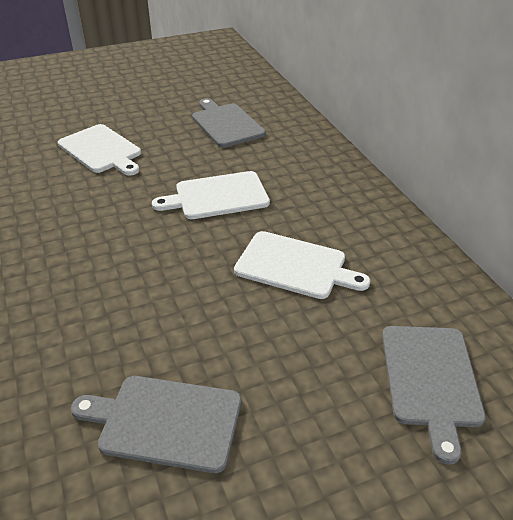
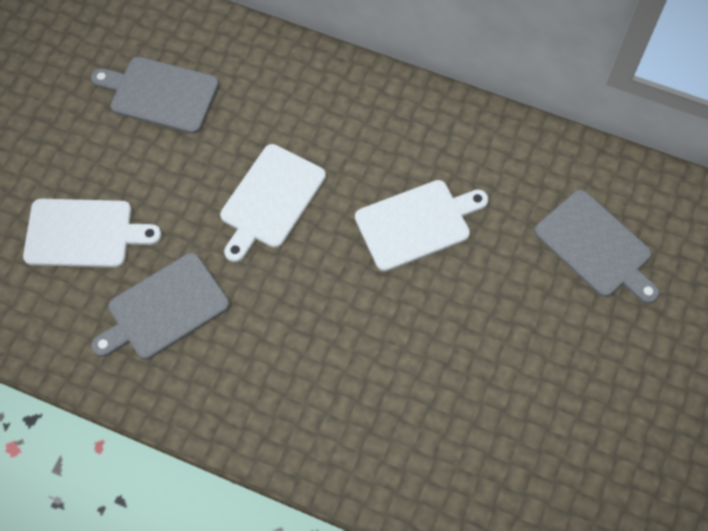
camera: 45 degrees left, 25 degrees up
(165, 421) = (478, 428): grey cutting board -> grey cutting board (164, 308)

